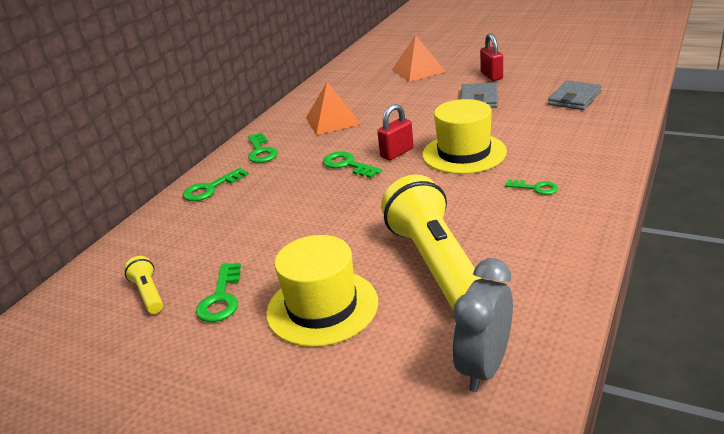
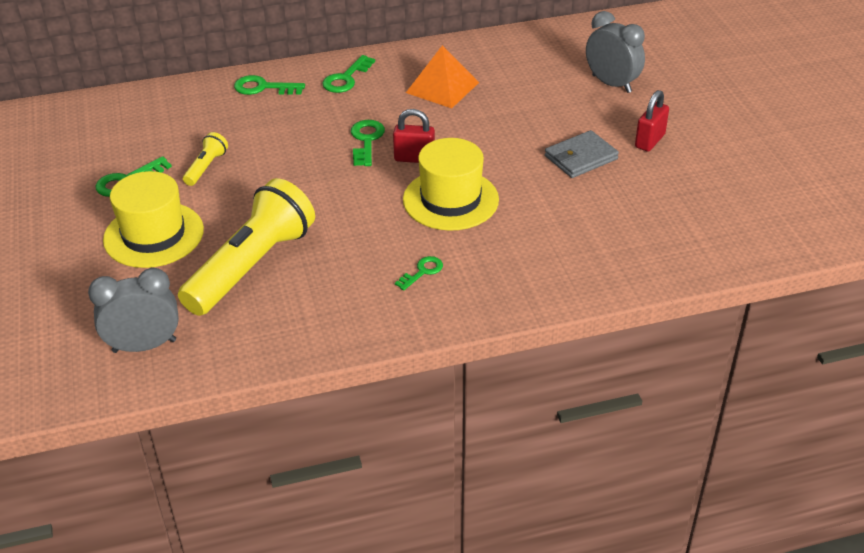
camera: 45 degrees right, 10 degrees up
(148, 293) = (107, 144): yellow flashlight -> yellow flashlight (206, 167)
(418, 70) = (611, 84): orange pyramid -> grey clock
(535, 188) = (422, 272): green key -> green key turned 120 degrees counterclockwise
(574, 98) = (648, 224): grey wallet -> none

